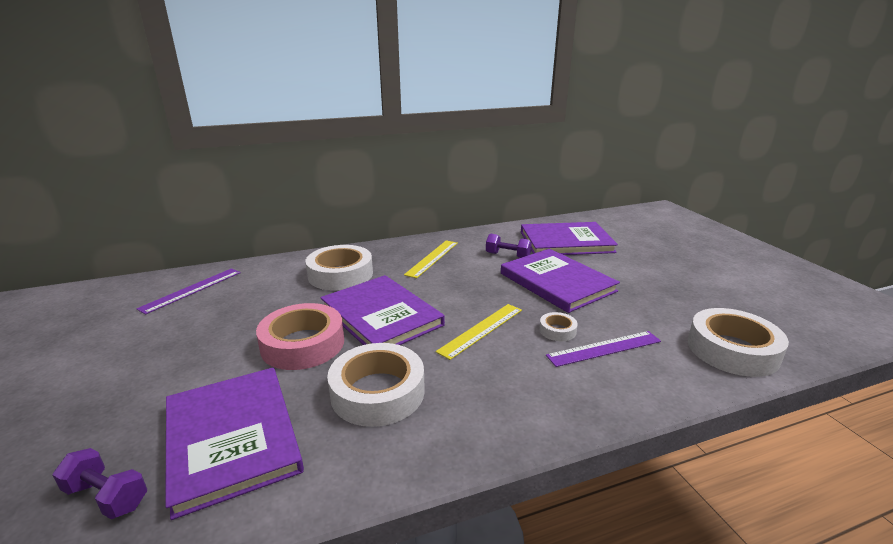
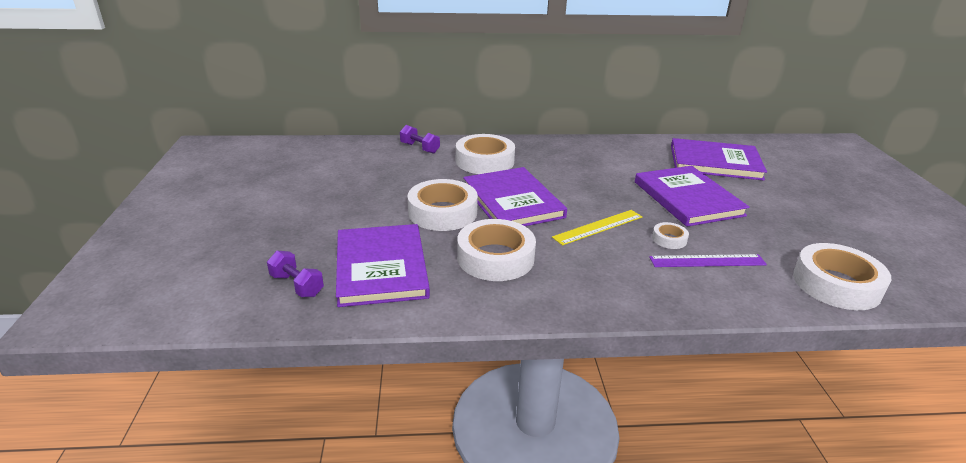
camera: 15 degrees right, 5 degrees up
(192, 290) = (359, 155): purple ruler -> none
(303, 344) = (442, 212): pink tape -> white tape
(432, 258) = (573, 159): yellow ruler -> none
(507, 256) = (648, 167): purple dumbbell -> purple dumbbell (419, 148)

